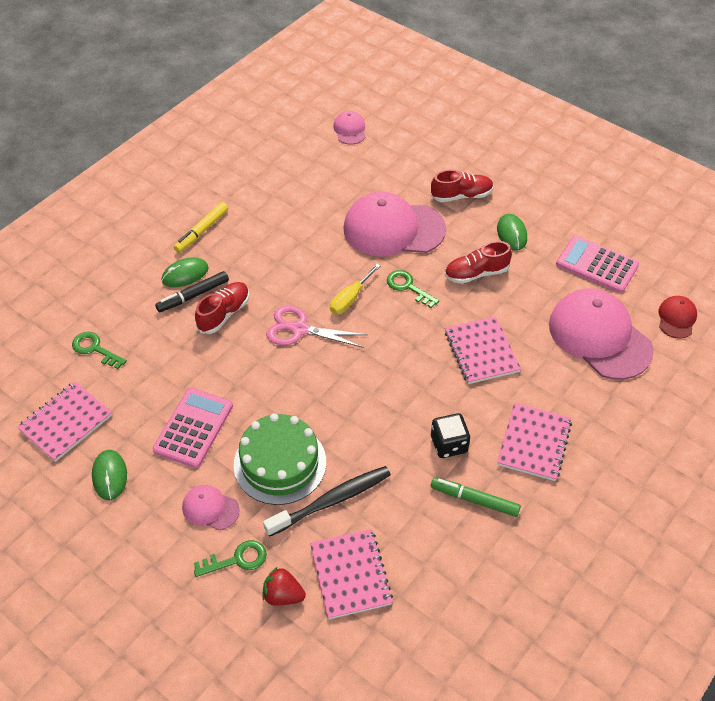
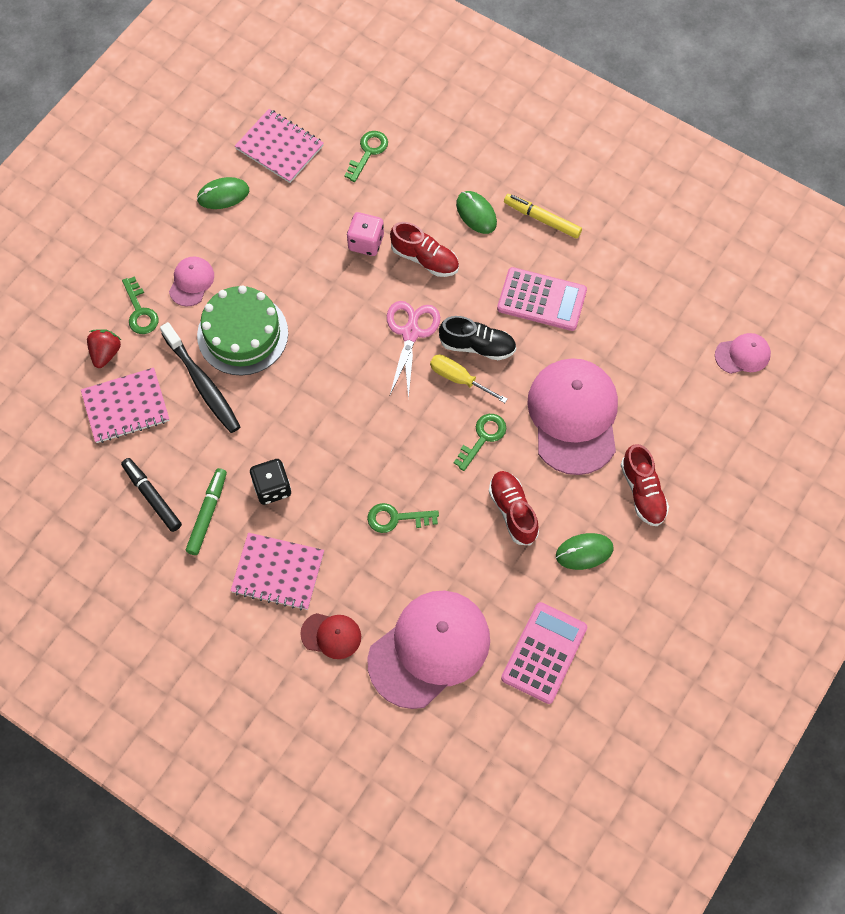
camera: 85 degrees right, 15 degrees up
(193, 296) = (447, 226): black marker -> black marker (152, 497)
(193, 428) = (279, 254): pink calculator -> pink calculator (541, 299)
(196, 357) = (366, 242): none -> pink dice
(319, 284) = (477, 346): none -> black shoe
(481, 351) = (396, 518): pink notebook -> green key
(676, 318) = (467, 743): red cap -> red cap (331, 635)

